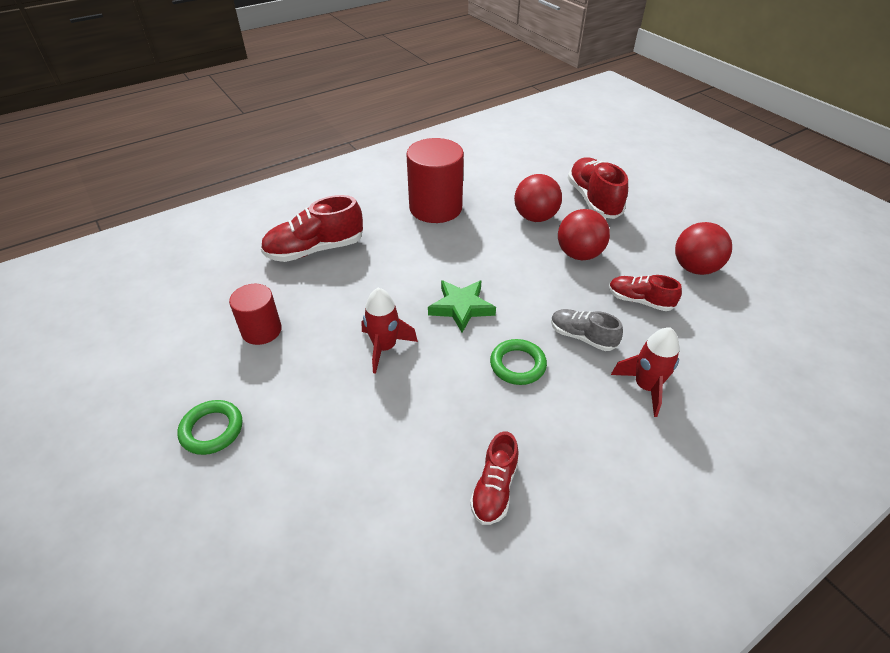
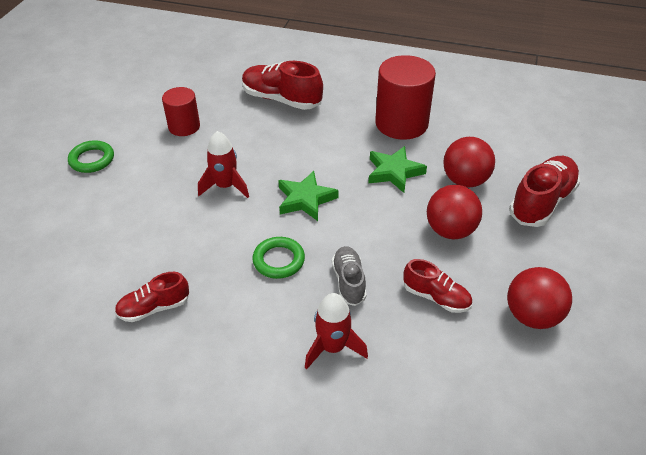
camera: 50 degrees right, 0 degrees up
(486, 243) = (394, 172): none -> green star
(639, 301) = (436, 297): red shoe -> red shoe turned 135 degrees clockwise

